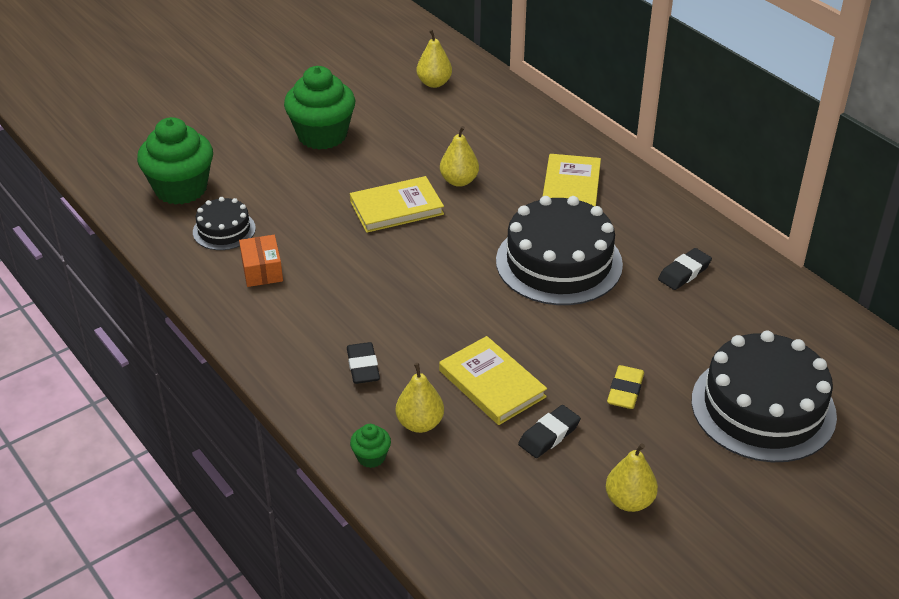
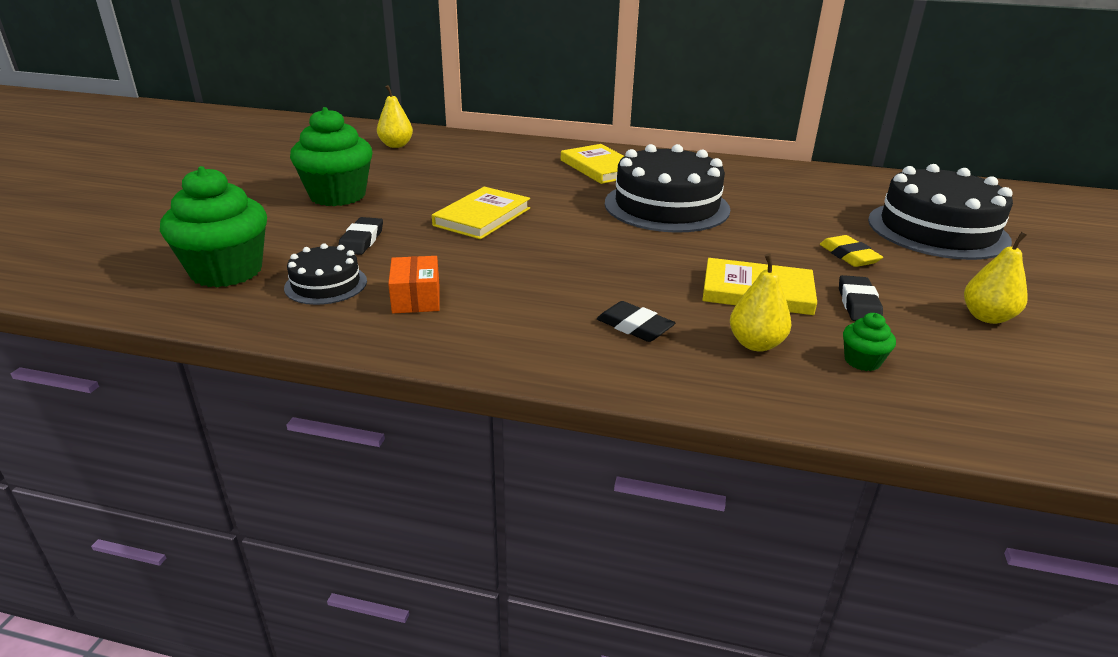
camera: 40 degrees left, 10 degrees down
(262, 270) = (416, 298): orange box -> orange box turned 45 degrees clockwise
(371, 457) = (764, 390): green cupcake -> green cupcake (862, 361)
(459, 181) = (509, 188): yellow pear -> none
(684, 272) = (755, 184): black eraser -> black eraser (361, 240)

